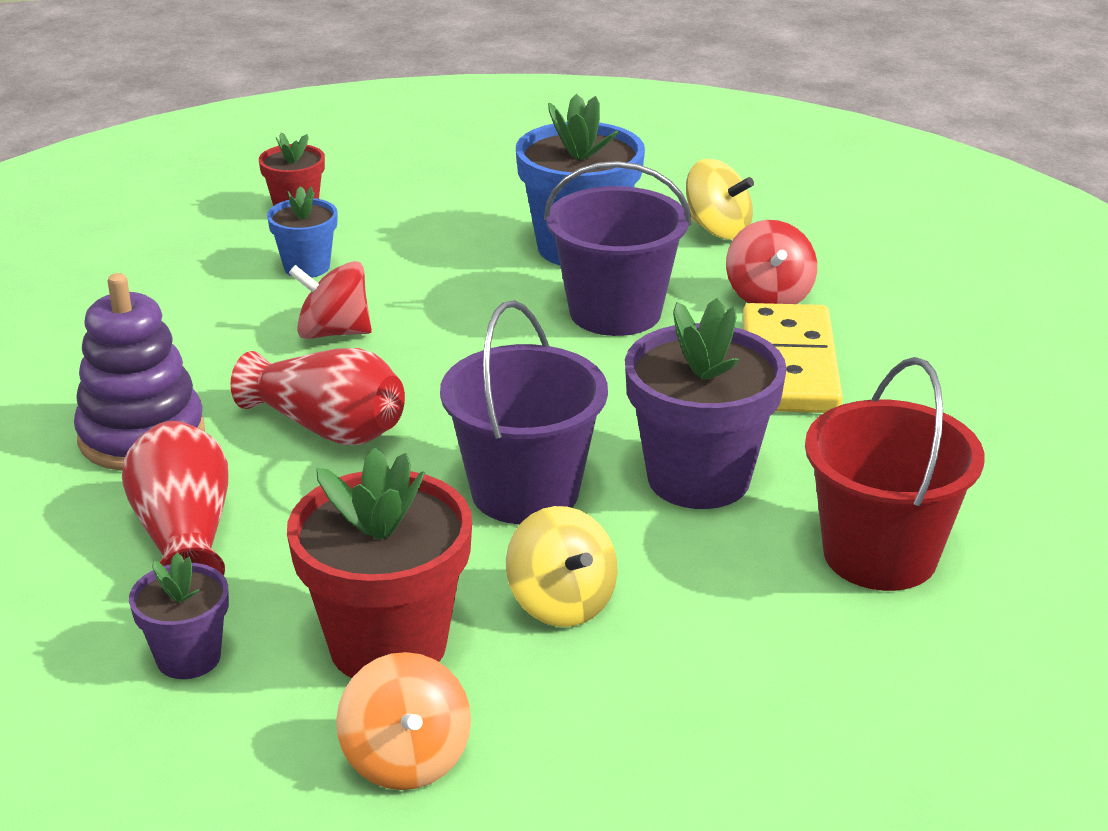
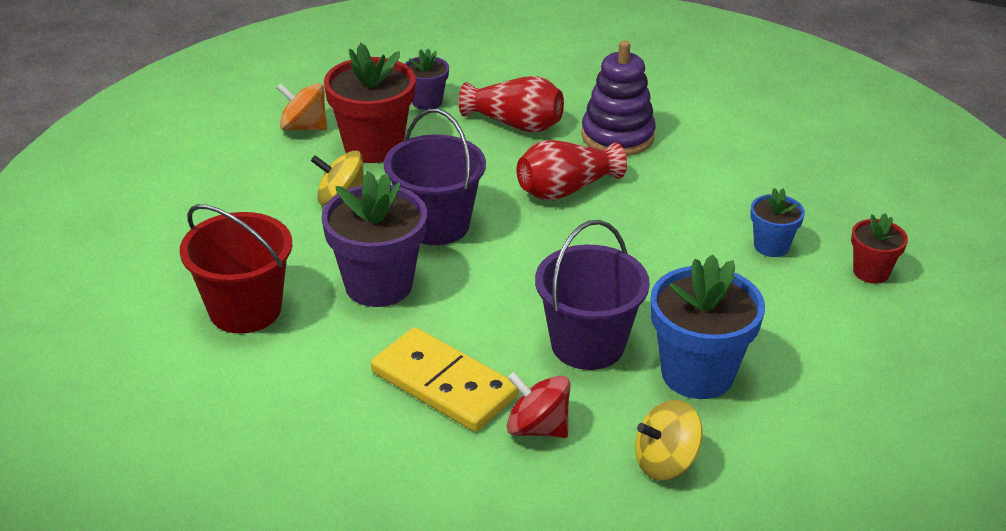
camera: 125 degrees right, 5 degrees up
(333, 332) = (671, 226): red spinning top -> none

